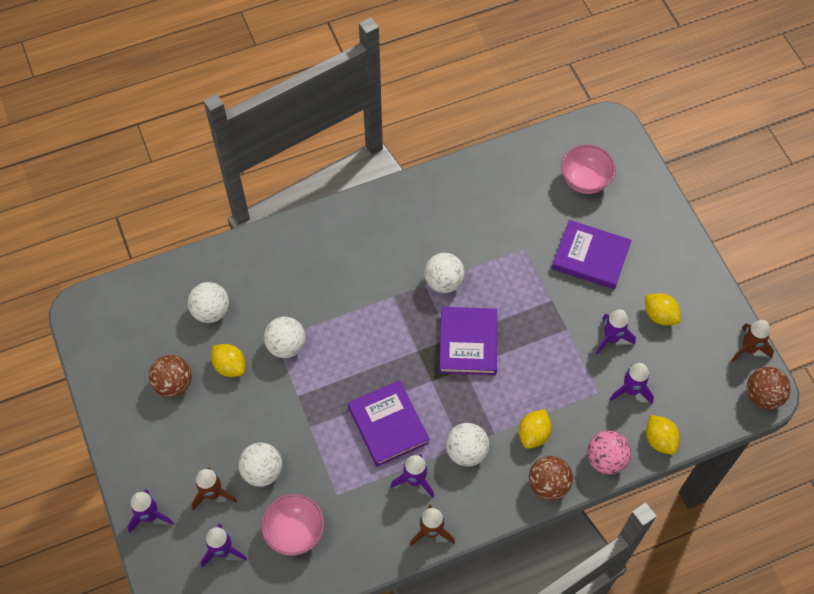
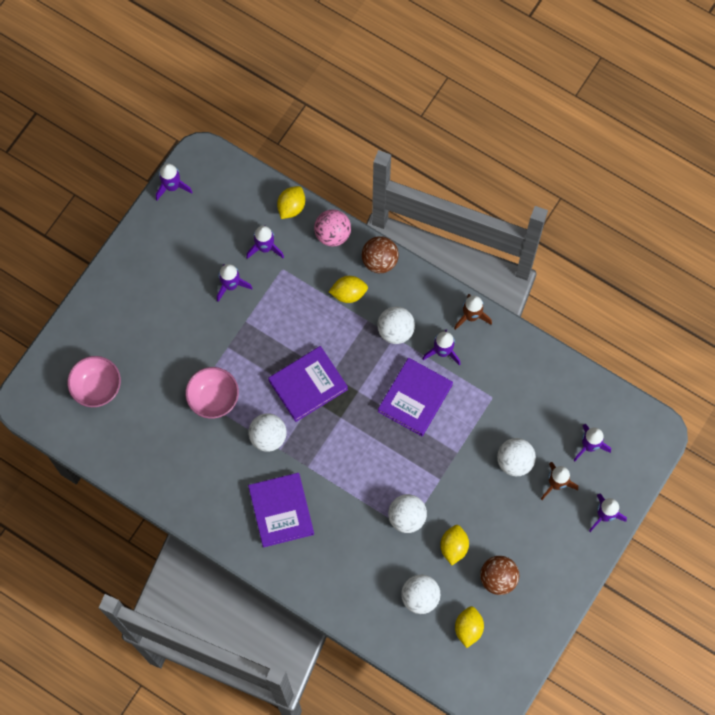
camera: 125 degrees left, 10 degrees up
(295, 532) = (540, 407): pink bowl -> pink bowl (213, 399)
(590, 257) = (168, 341): purple book -> purple book (281, 511)
(659, 315) = (187, 262): yellow lemon -> yellow lemon (468, 628)
(748, 348) = (172, 186): brown rocket -> purple rocket
(763, 396) = (206, 158): brown ball -> none

